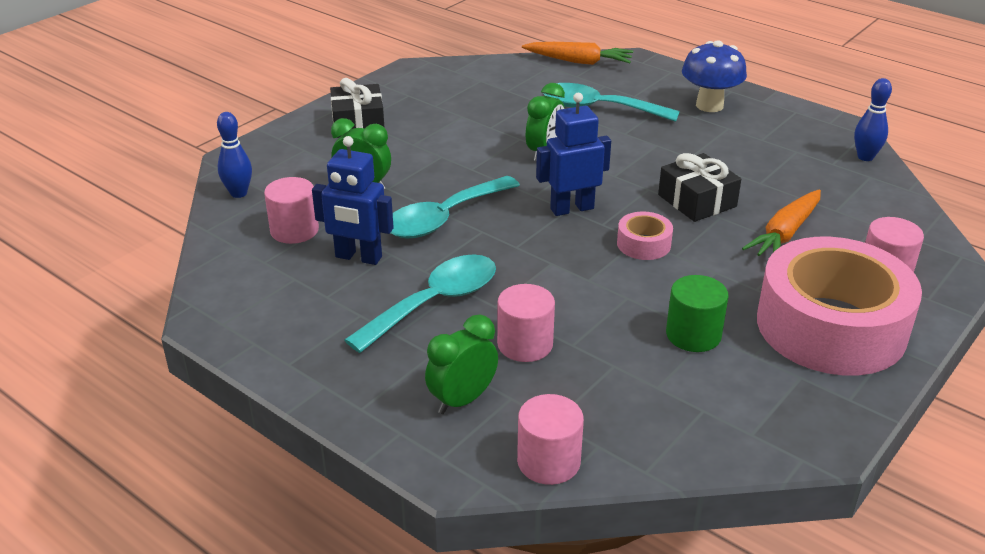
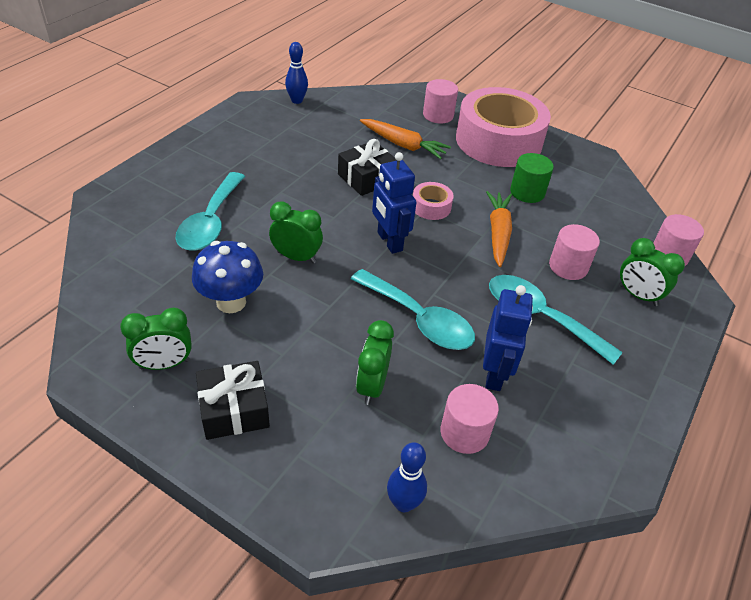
camera: 100 degrees left, 10 degrees up
(413, 95) = (164, 364): none -> green clock
(578, 61) = (102, 232): orange carrot -> orange carrot (498, 233)
(709, 105) = (211, 159): blue mushroom -> blue mushroom (231, 302)

